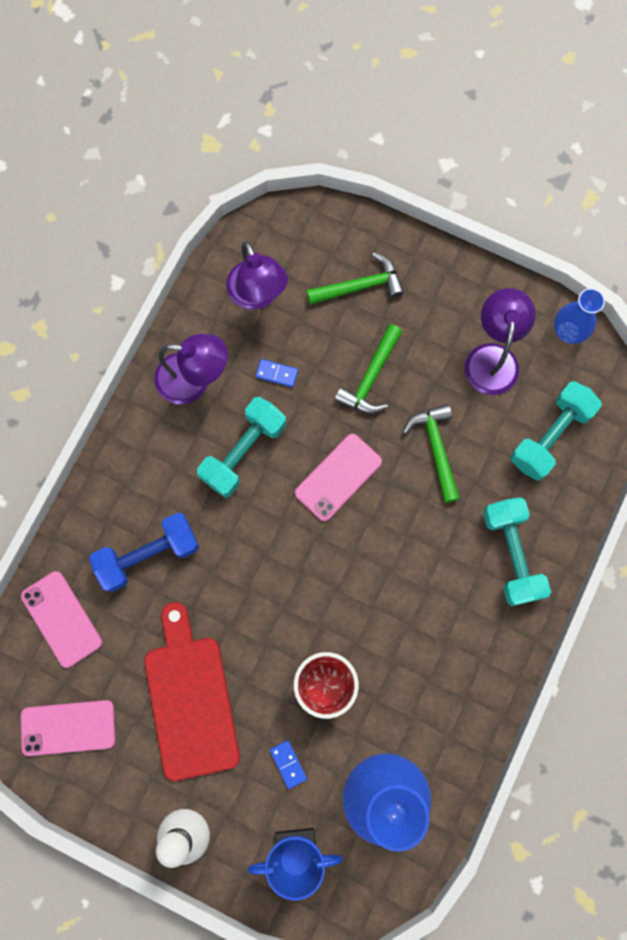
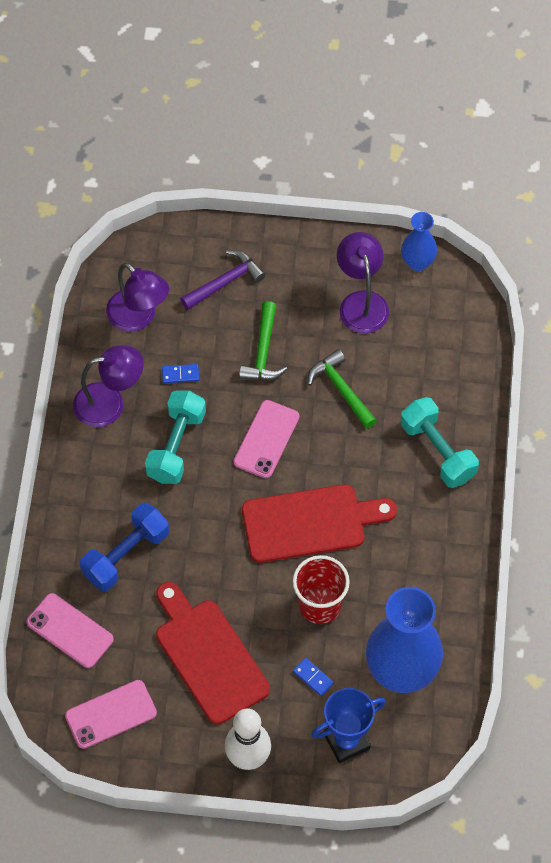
camera: 20 degrees left, 15 degrees down
(349, 587) = (310, 523): none -> red cutting board
(360, 286) = (225, 282): green hammer -> purple hammer
(550, 436) = (434, 348): turquoise dumbbell -> none

